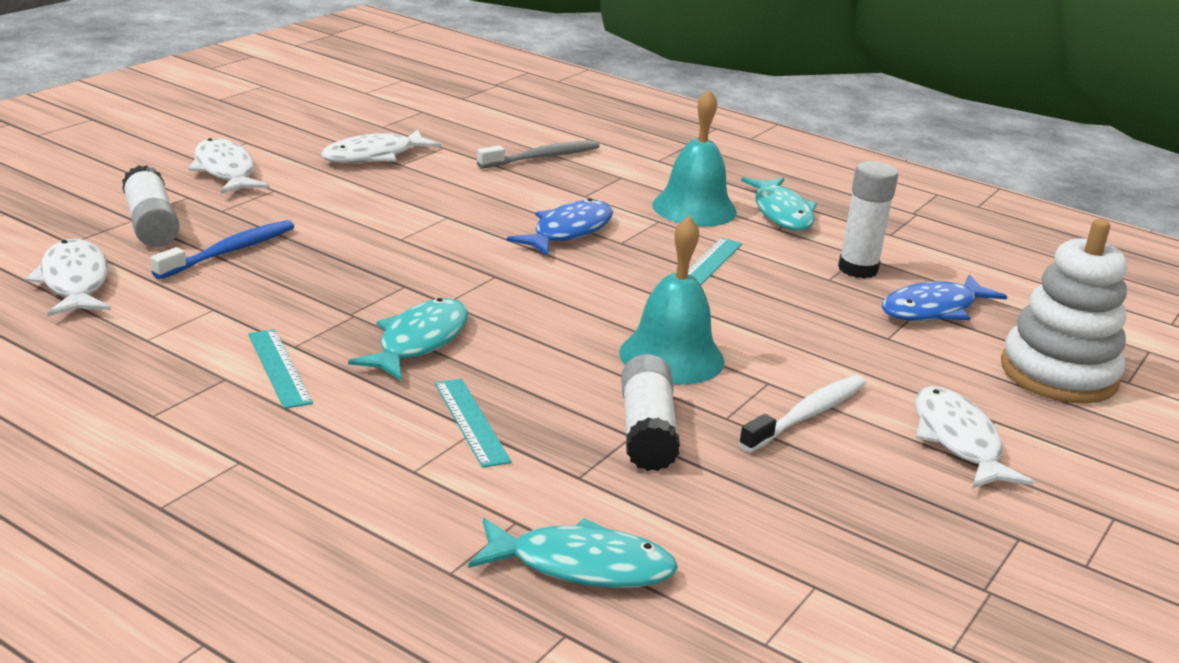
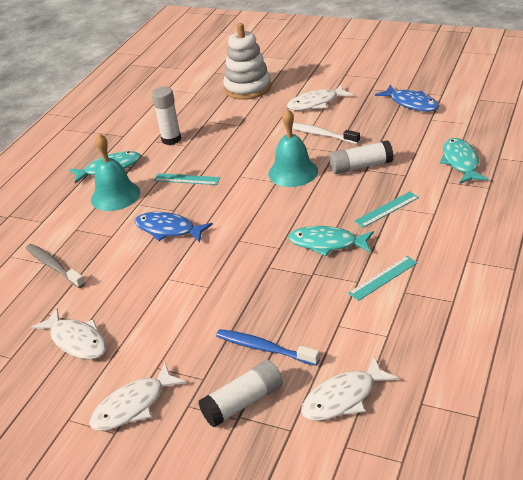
camera: 95 degrees left, 10 degrees up
(933, 309) = (204, 117): blue fish -> blue fish (411, 103)

